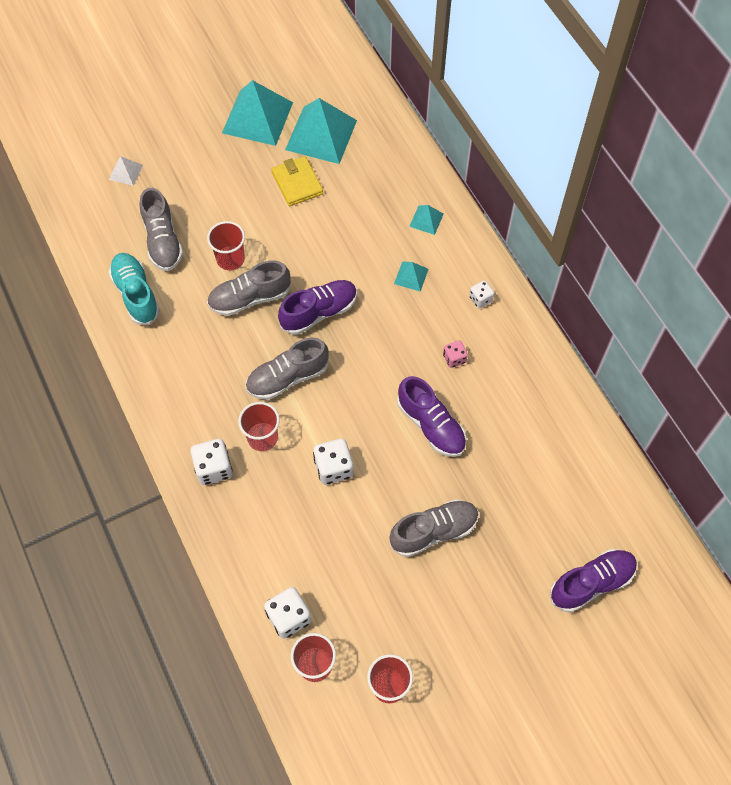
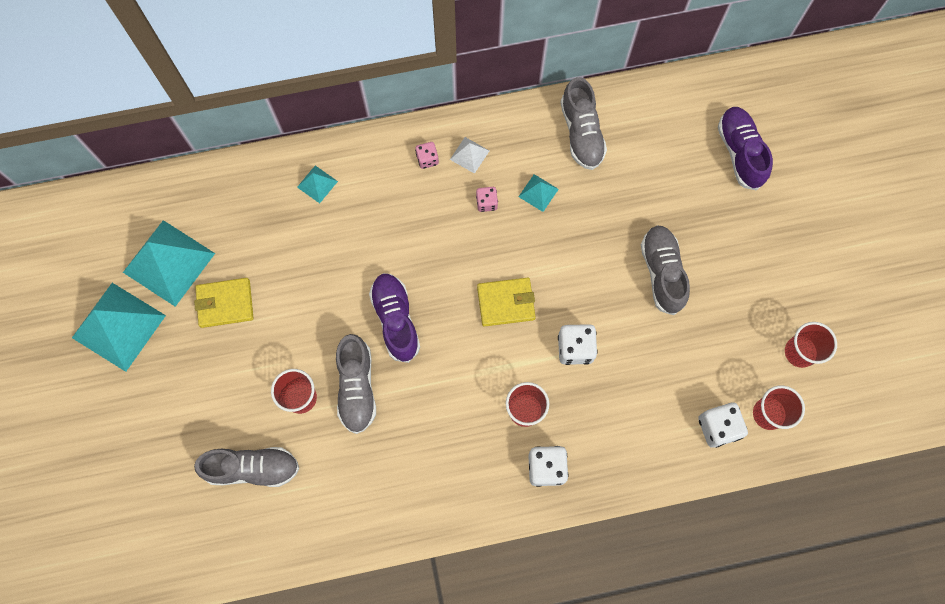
camera: 75 degrees left, 10 degrees up
(125, 172) = (141, 494): white pyramid -> white pyramid (469, 155)
(136, 294) = (314, 511): turquoise shoe -> none
(288, 377) = (463, 370): grey shoe -> grey shoe (581, 133)
(361, 398) = (506, 303): none -> yellow wallet
(411, 276) = (380, 217): turquoise pyramid -> turquoise pyramid (538, 193)
(431, 425) = (553, 244): purple shoe -> none
(480, 299) = (427, 159): white dice -> pink dice

